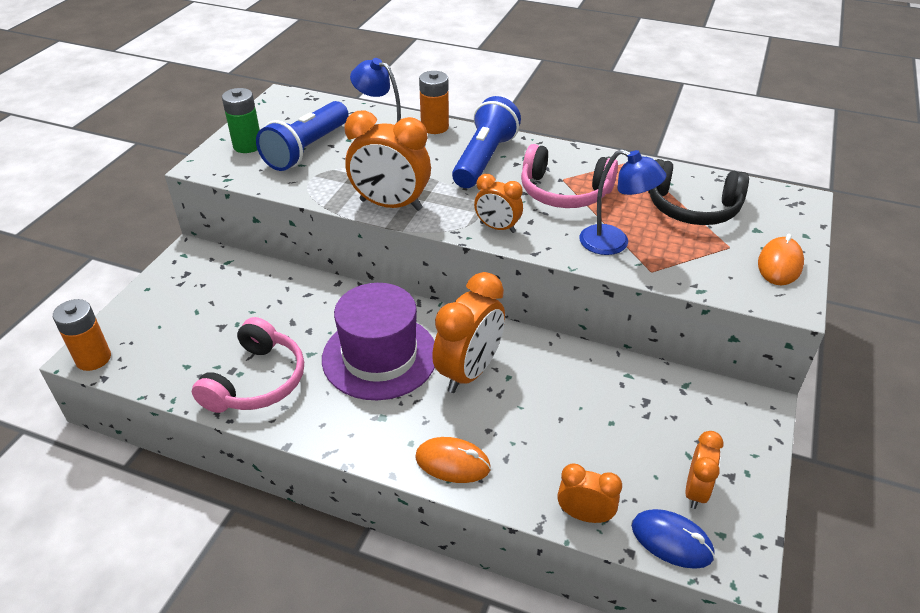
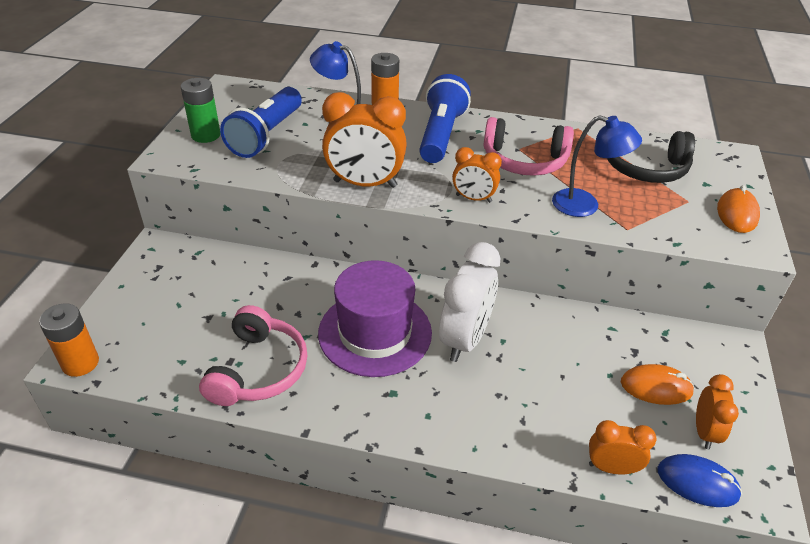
camera: 10 degrees left, 0 degrees up
(452, 463) = (473, 431): orange mouse -> orange mouse (656, 387)
(469, 372) = (465, 339): orange clock -> white clock

